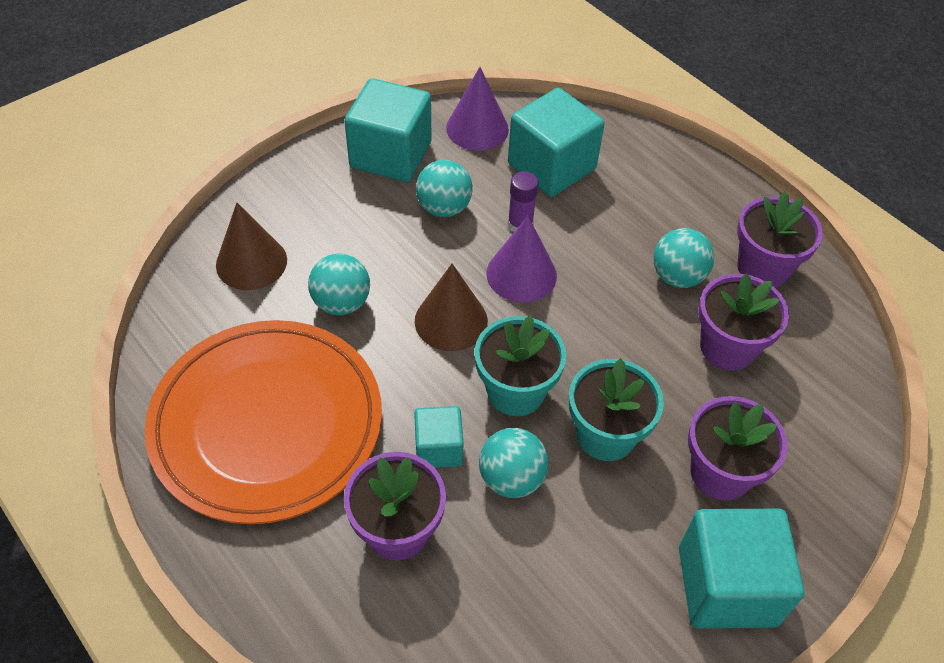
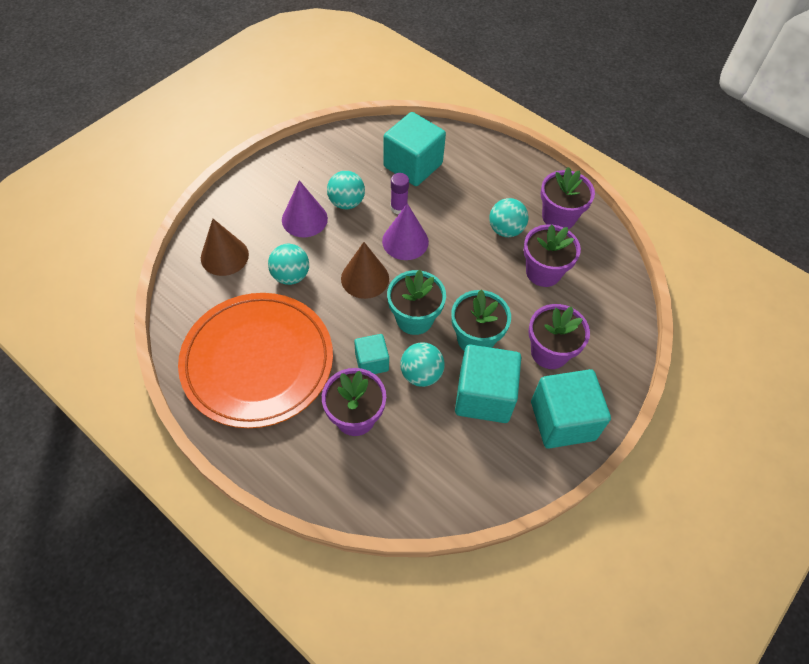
camera: 10 degrees left, 5 degrees up
(390, 155) = (304, 170): turquoise cube -> turquoise cube (484, 396)
(477, 128) = (359, 144): purple cone -> purple cone (304, 219)

